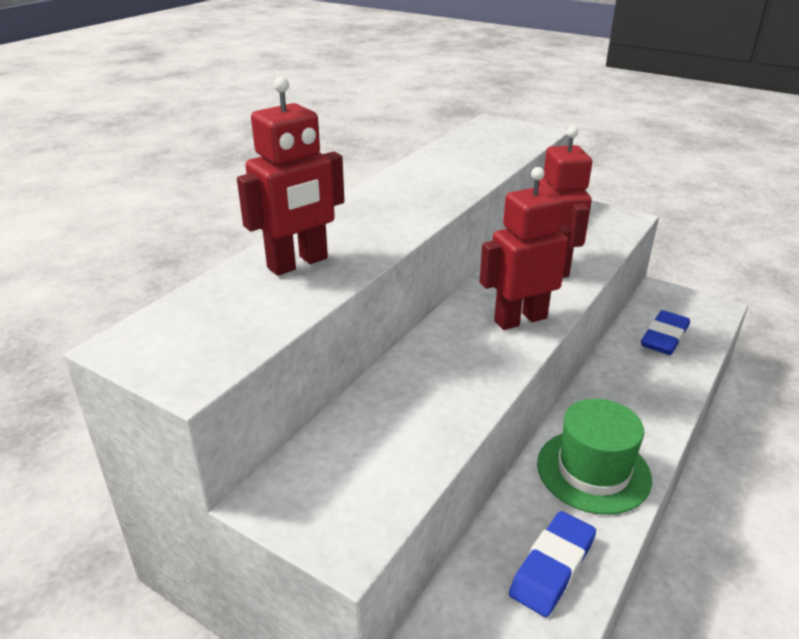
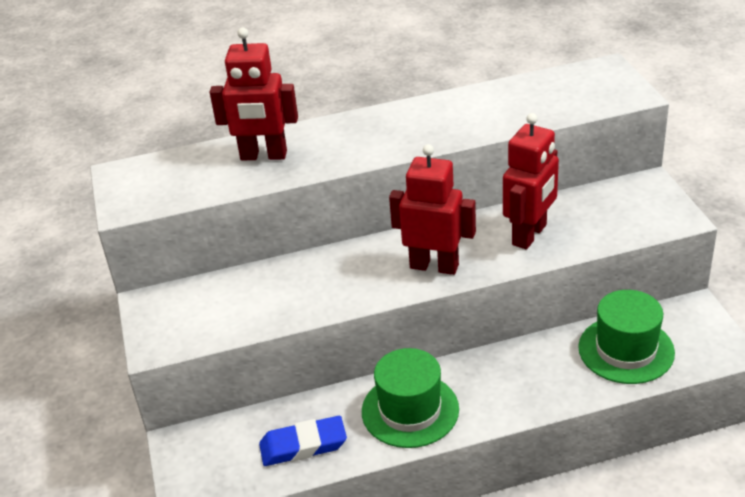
camera: 45 degrees right, 5 degrees up
(664, 337) = (626, 350): blue eraser -> green hat

